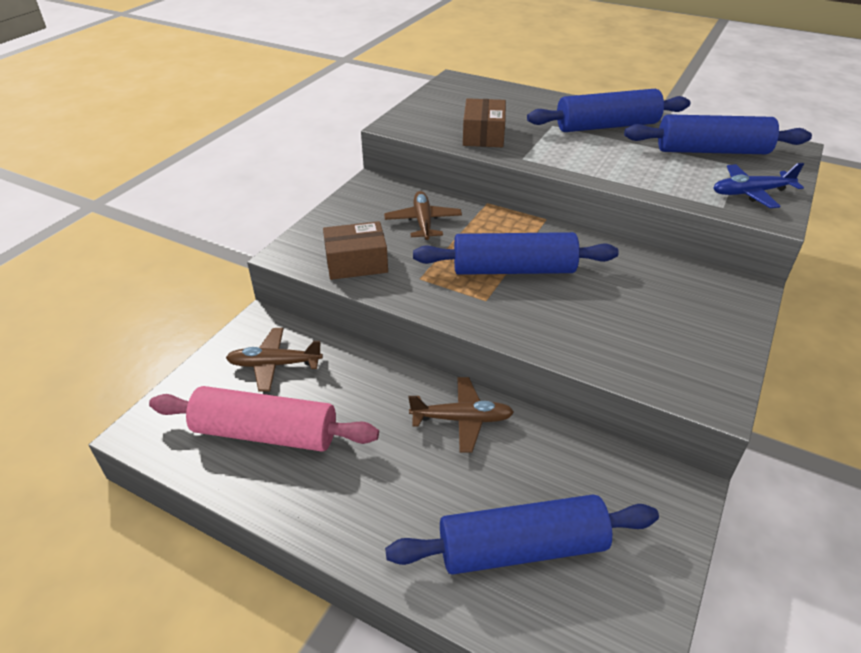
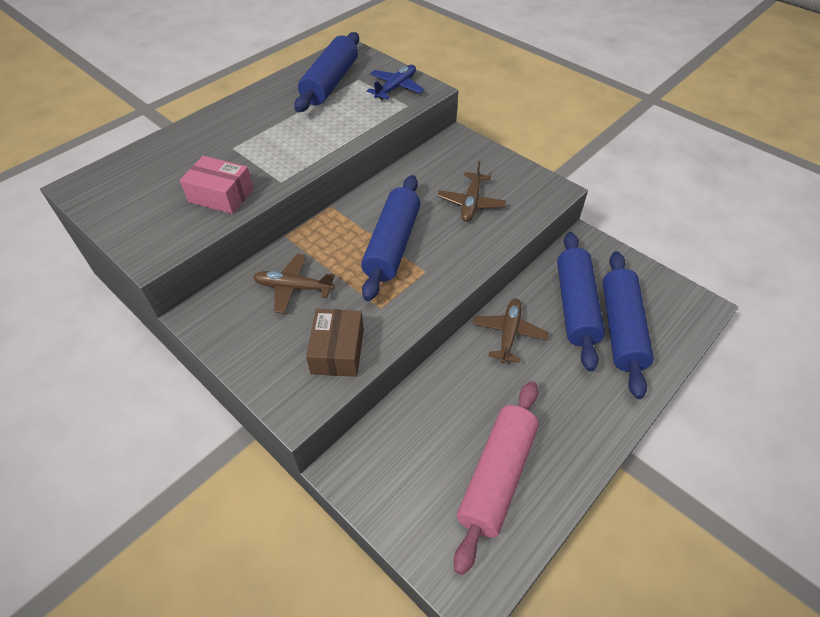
camera: 75 degrees left, 10 degrees up
(274, 364) = (411, 462): brown plane -> brown plane (471, 203)
(483, 135) = (221, 195): brown box -> pink box
(606, 126) = (256, 119): blue rolling pin -> blue rolling pin (575, 306)
(750, 193) = (396, 88): blue plane -> blue plane turned 150 degrees counterclockwise

